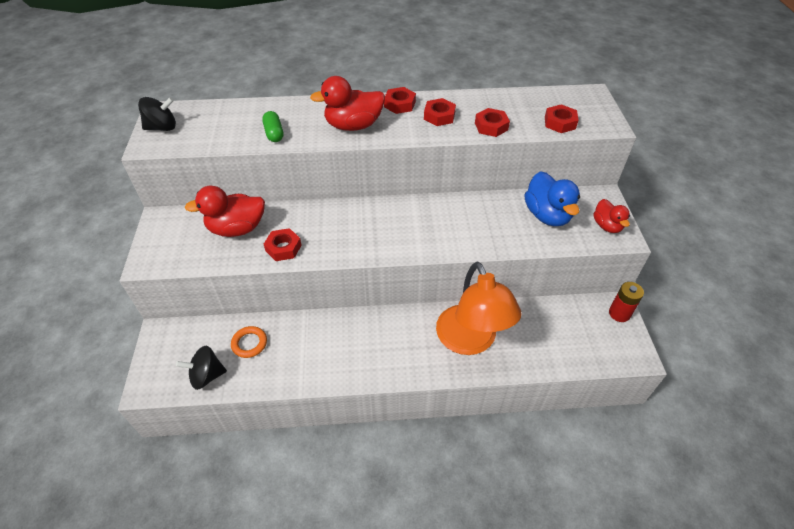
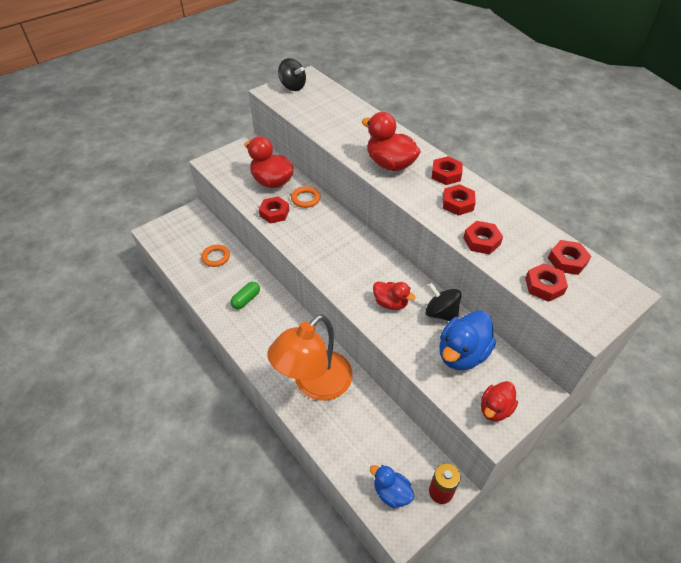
camera: 55 degrees right, 0 degrees up
(207, 376) = (178, 253): black spinning top -> black spinning top (441, 313)
(274, 133) = (338, 133): green capsule -> green capsule (246, 300)
(289, 217) = (305, 199): none -> orange ring
(466, 227) = (390, 303): none -> red duck
(545, 101) = (567, 261): none -> red nut
(604, 344) = (391, 493): none -> blue duck

